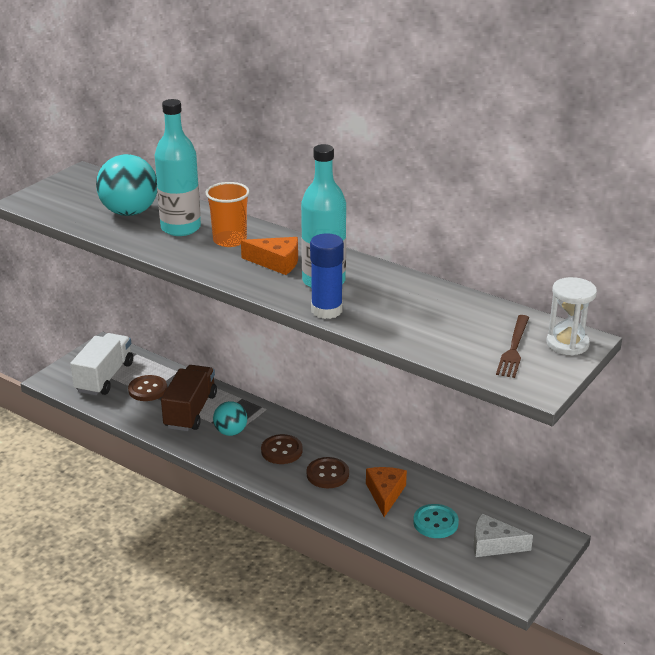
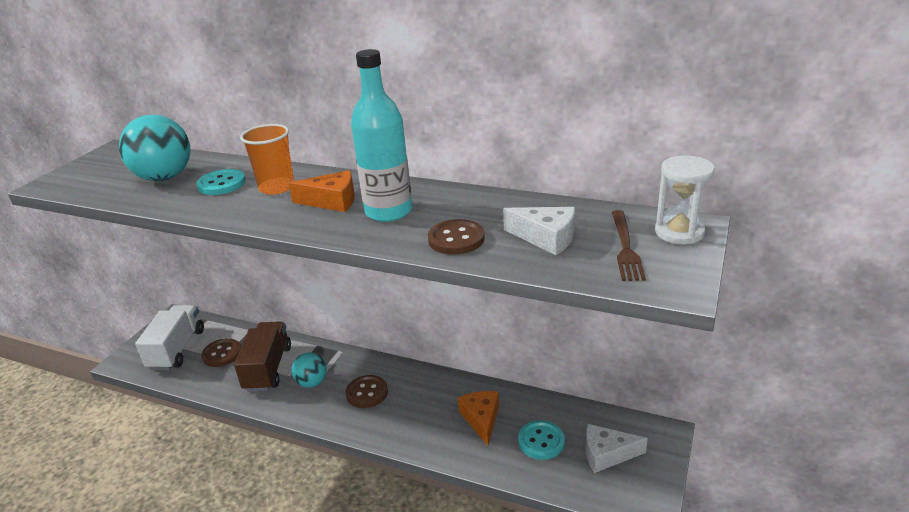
camera: 10 degrees left, 0 degrees up
(180, 228) = (221, 184): turquoise bottle -> turquoise button
(326, 310) = (401, 241): blue glue stick -> none
(327, 474) = (418, 409): brown button -> brown button (456, 239)
(451, 328) = (546, 238): none -> white cheese

